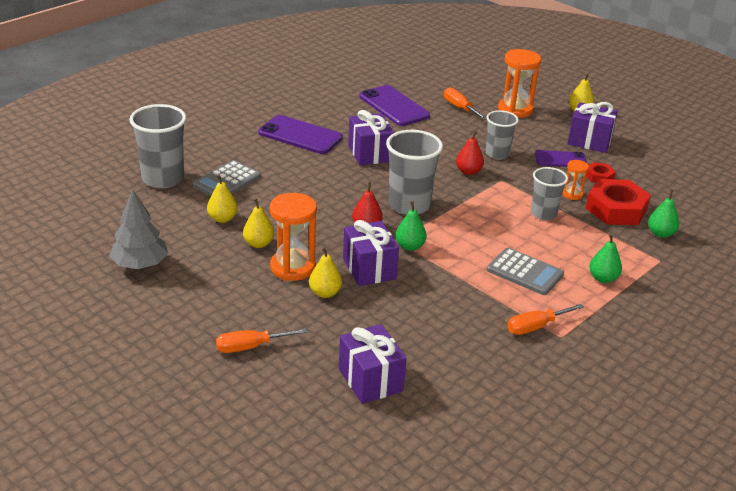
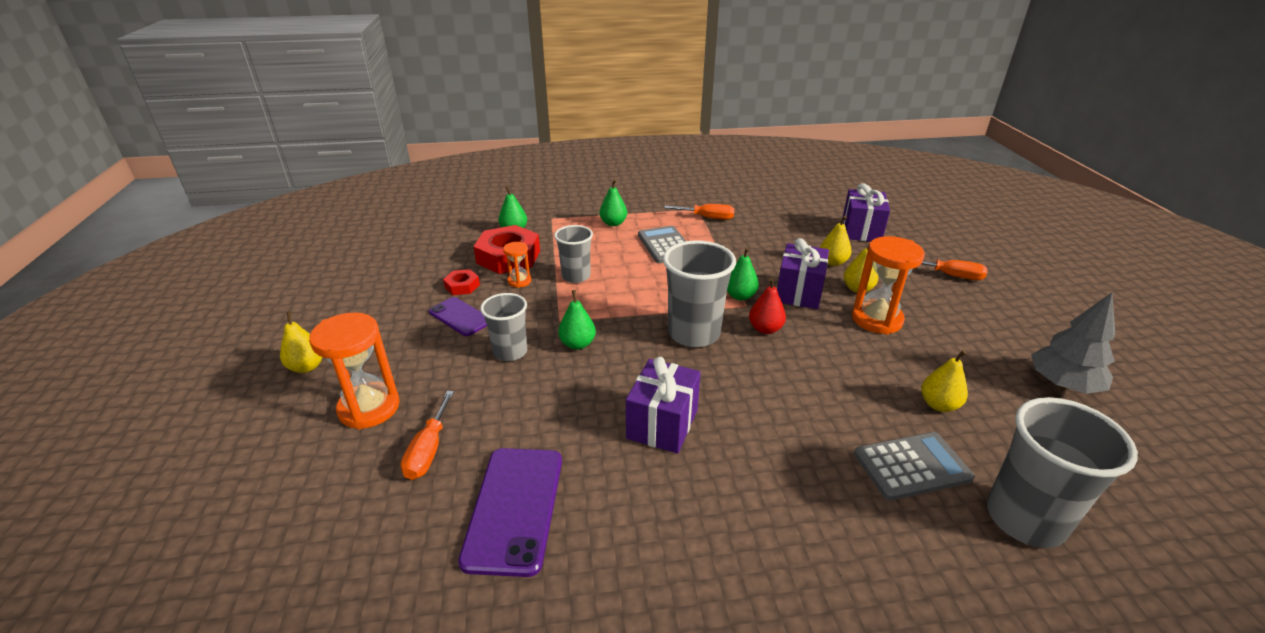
camera: 140 degrees left, 0 degrees up
(258, 243) = (903, 356): yellow pear -> yellow pear (832, 262)
(300, 135) = (736, 513): purple phone -> none
(468, 172) = (577, 344): red pear -> green pear
(589, 141) = (388, 323): purple gift -> none

